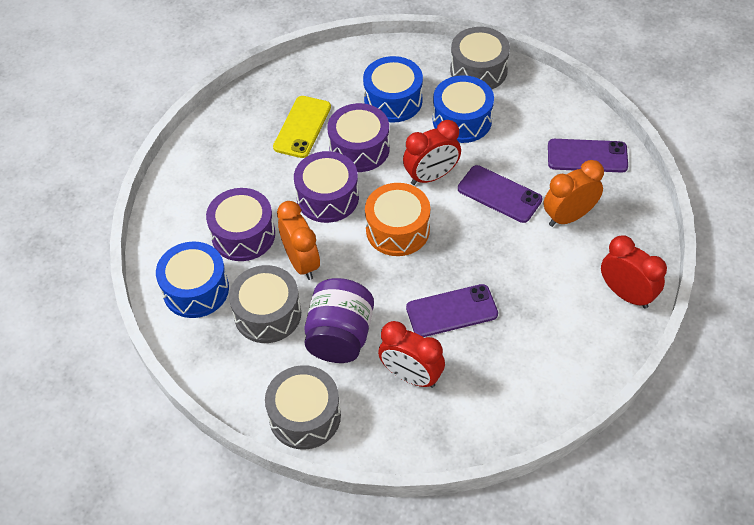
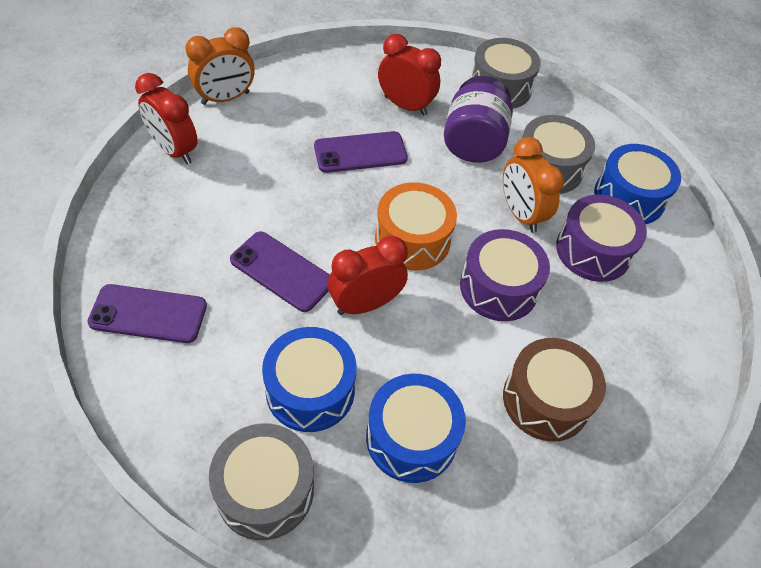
camera: 175 degrees right, 0 degrees up
(302, 127) = (546, 400): yellow phone -> brown drum
(359, 148) = (461, 355): purple drum -> none
(568, 217) = (204, 235): orange clock -> orange clock (225, 98)

